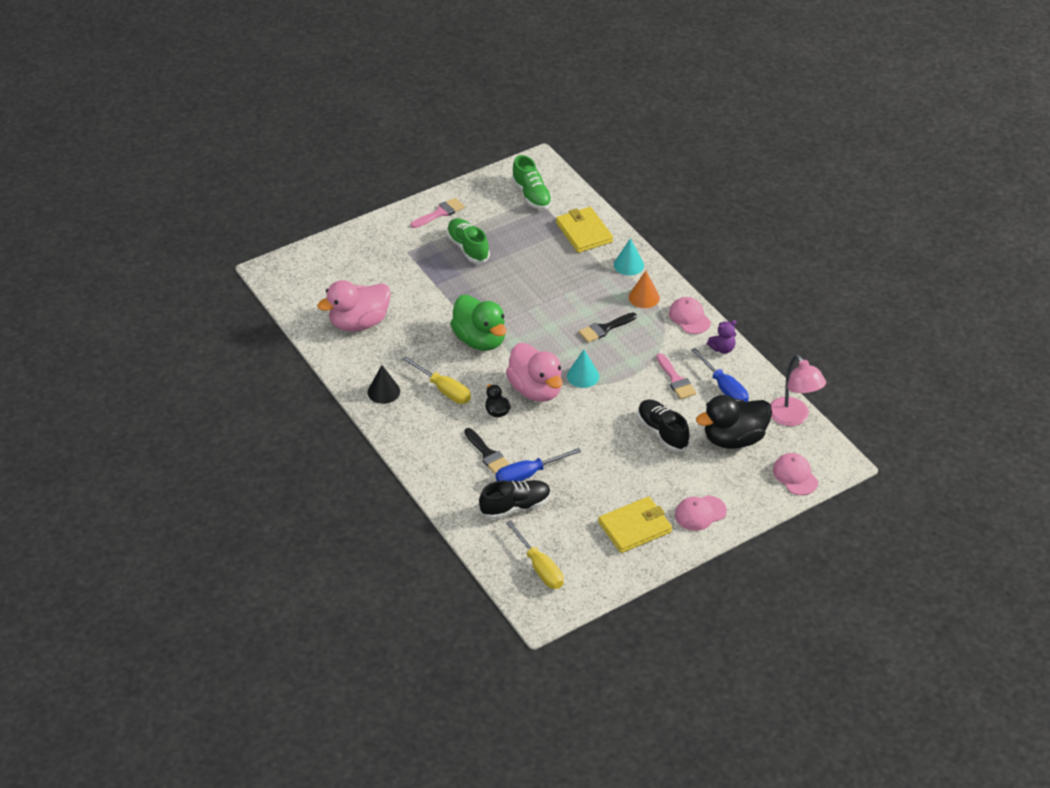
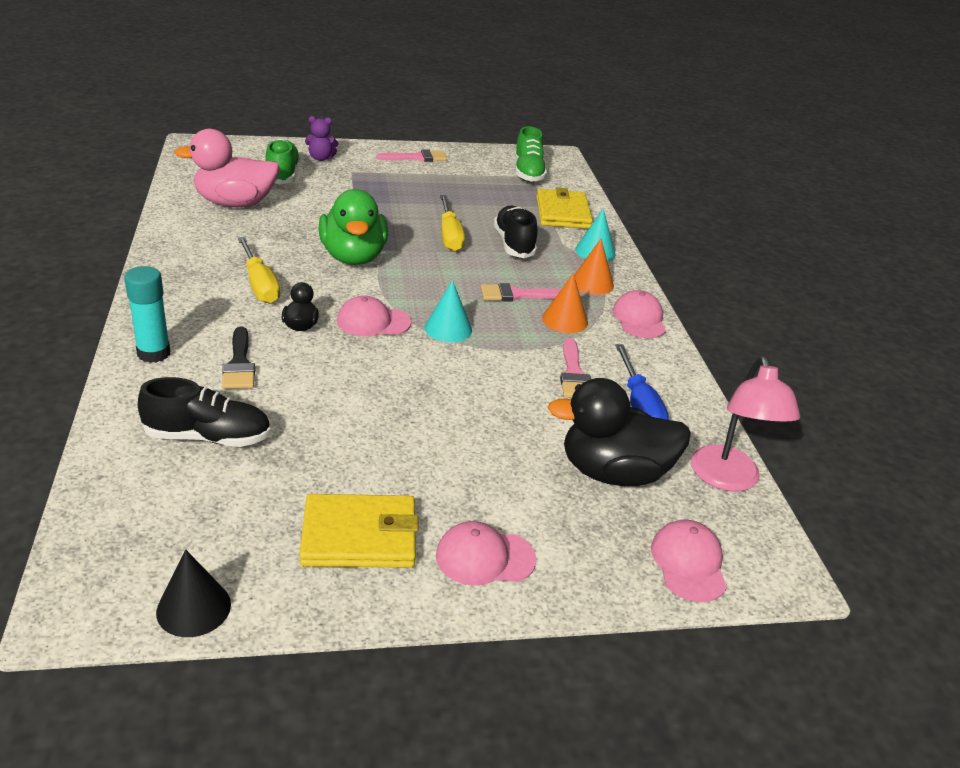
camera: 20 degrees right, 10 degrees down
(383, 391) = (188, 263): black cone -> black cone (193, 608)
(434, 468) = (154, 353): none -> turquoise glue stick
(468, 248) = (419, 187): green shoe -> green shoe (282, 174)
(528, 474) = (267, 406): blue screwdriver -> none
(536, 390) = (373, 322): pink duck -> pink cap
(540, 567) = (153, 534): yellow screwdriver -> yellow screwdriver (450, 236)
(604, 329) = (517, 295): black brush -> pink brush
(646, 338) = (565, 320): none -> orange cone
(662, 432) = (507, 426): black shoe -> black shoe (514, 244)
(722, 348) = (664, 363): purple teddy bear -> purple teddy bear (321, 158)

